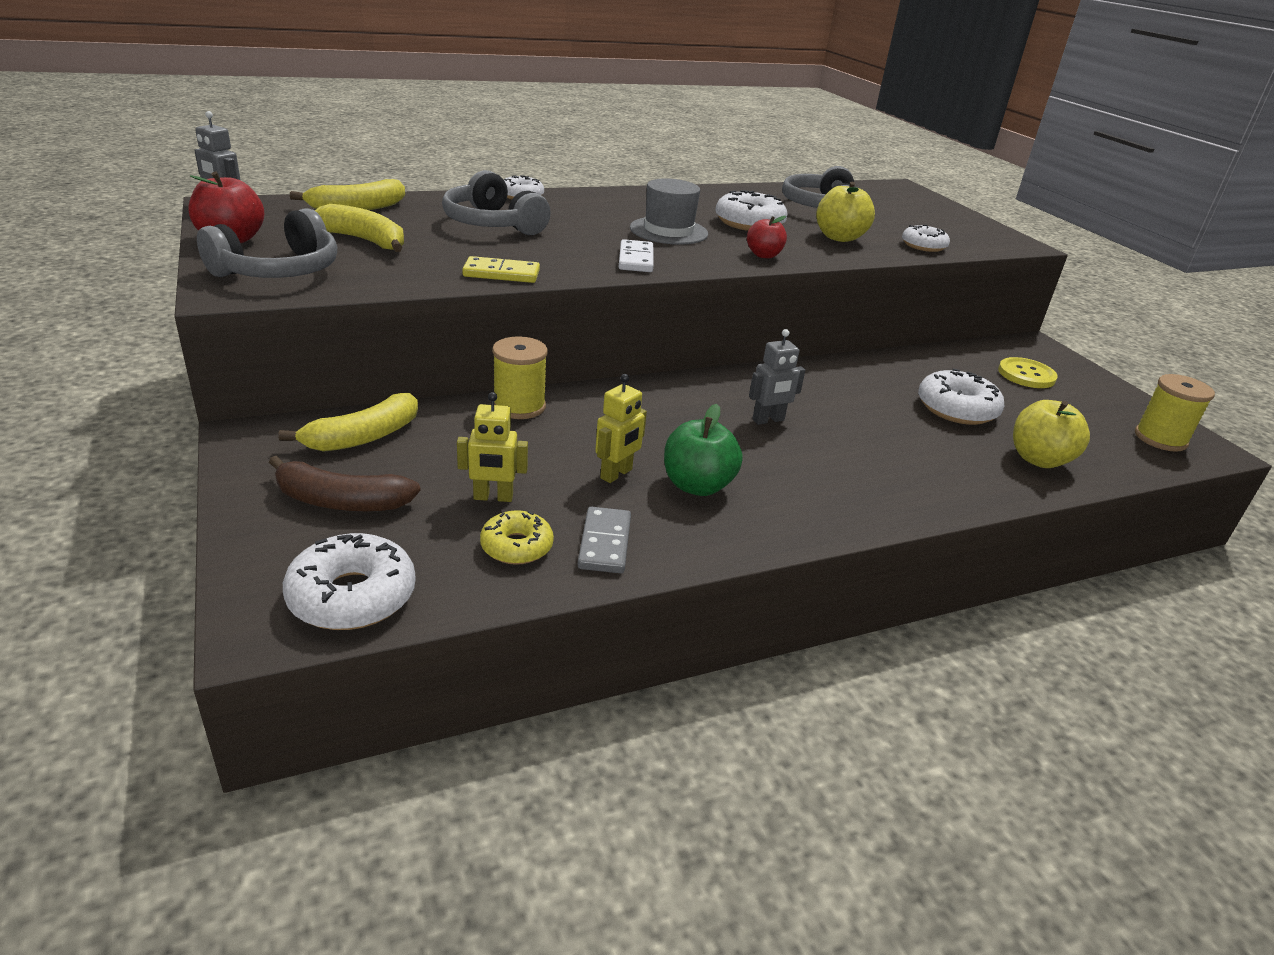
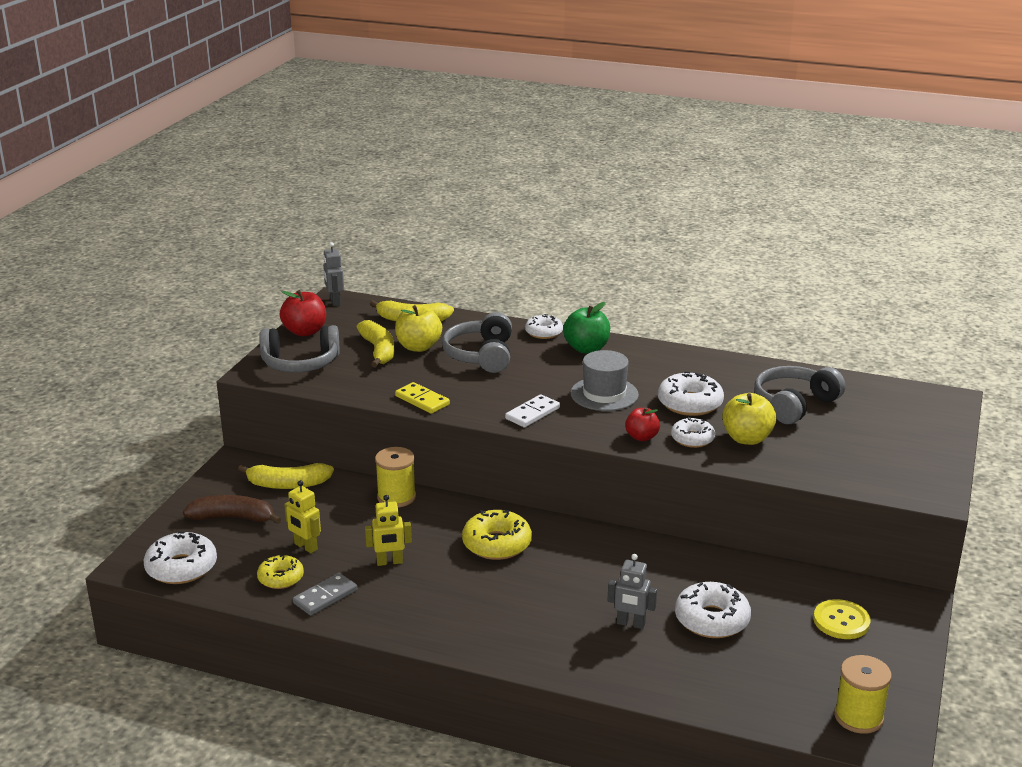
camera: 45 degrees right, 5 degrees down
(341, 501) = (233, 518): brown banana -> brown banana turned 135 degrees clockwise
(692, 414) = (497, 544): none -> yellow donut
(697, 486) = (425, 589): green apple -> green apple (586, 348)
(768, 420) = (543, 568): grey robot -> grey robot (630, 624)
(923, 246) = (816, 469): white donut -> white donut (692, 439)
(1039, 459) = (704, 680): yellow apple -> yellow apple (418, 347)

